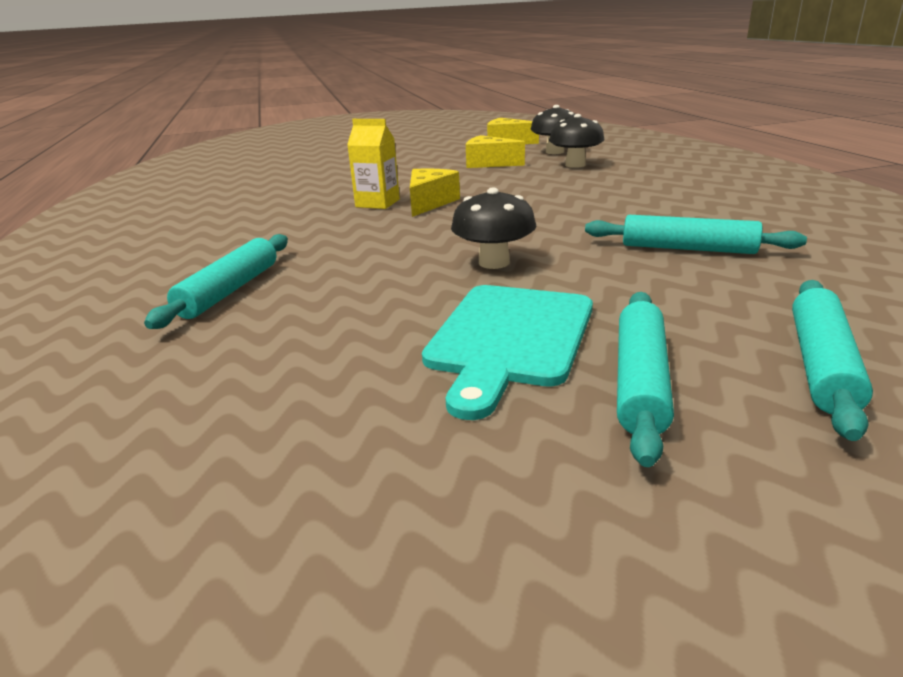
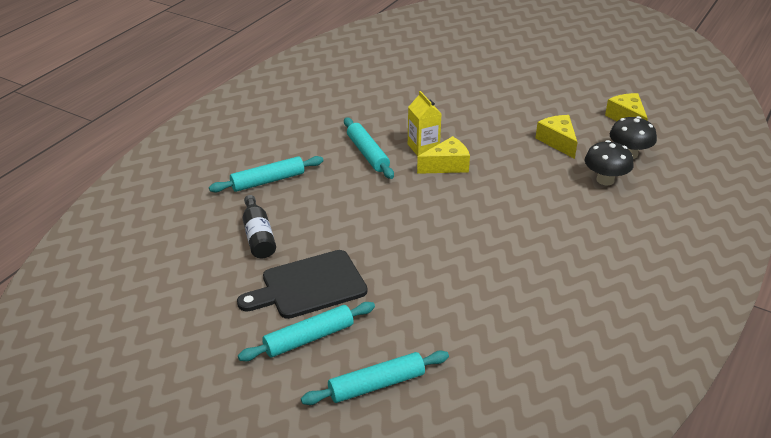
camera: 45 degrees right, 10 degrees up
(325, 337) = (258, 236): none -> black bottle
(494, 263) = (384, 238): black mushroom -> none
(509, 338) = (309, 286): turquoise cutting board -> black cutting board
(687, 248) = (483, 296): turquoise rolling pin -> turquoise rolling pin (368, 153)

